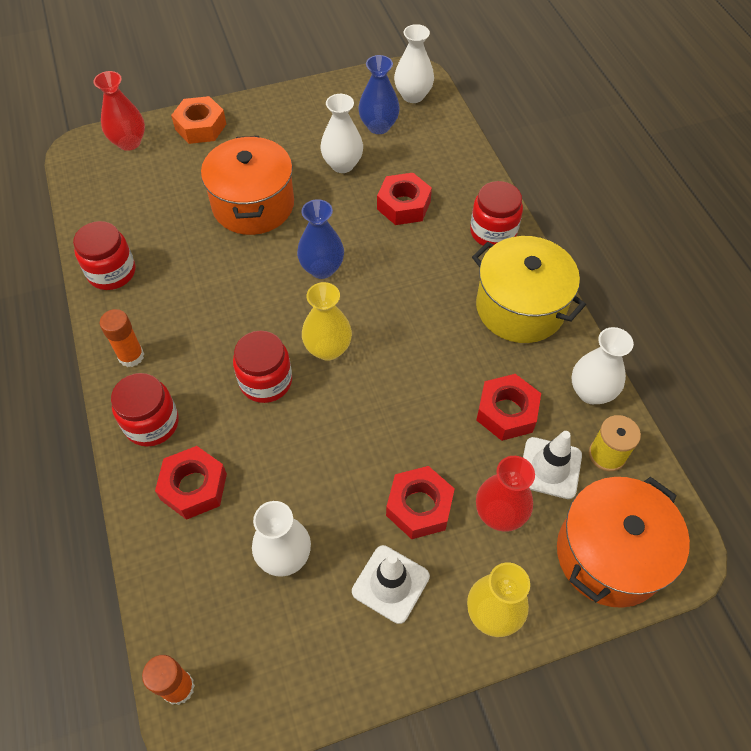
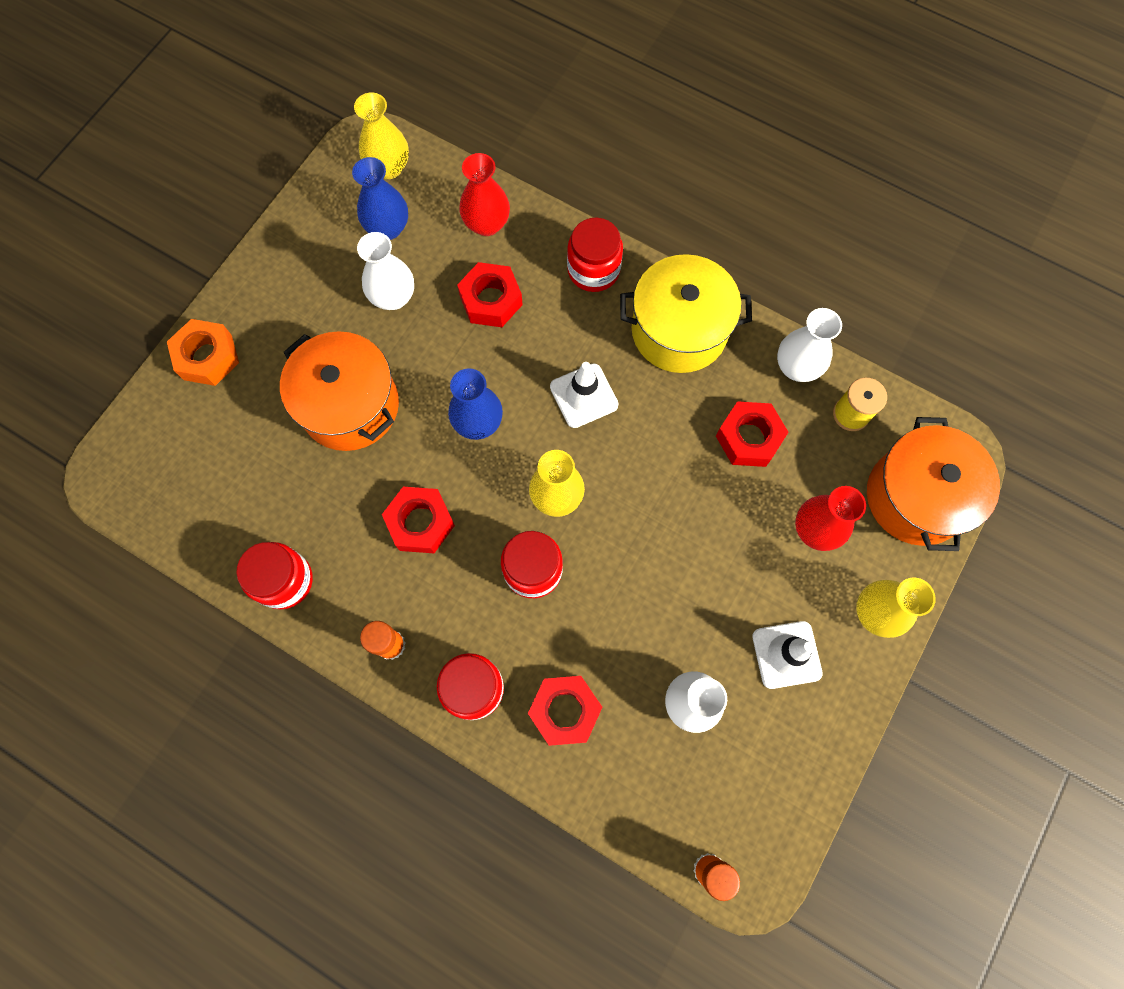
camera: 40 degrees left, 15 degrees up
(129, 142) = (150, 430): red vase -> red vase (486, 224)
(413, 96) = (389, 167): white vase -> yellow vase
(419, 506) = (753, 575): red nut -> red nut (420, 523)
(550, 468) = (820, 460): white traffic cone -> white traffic cone (584, 396)

